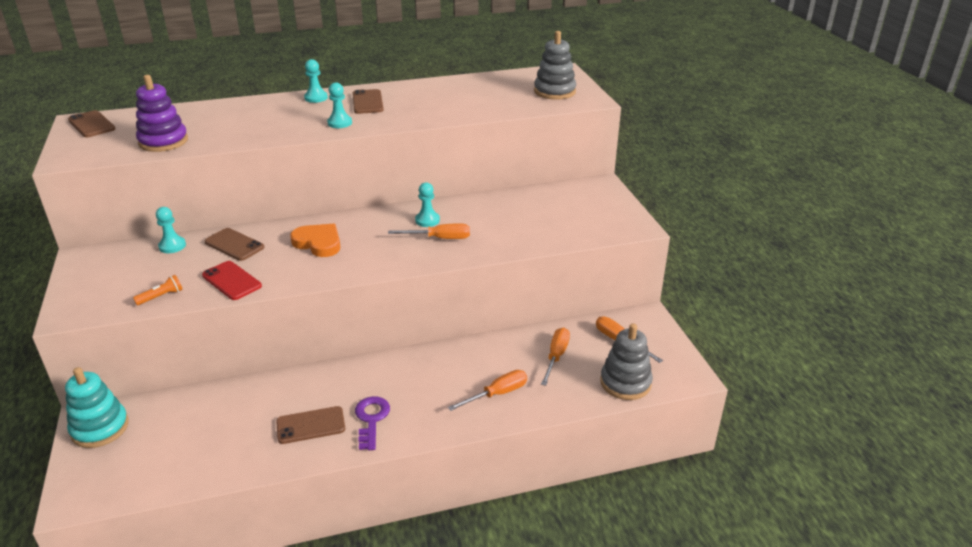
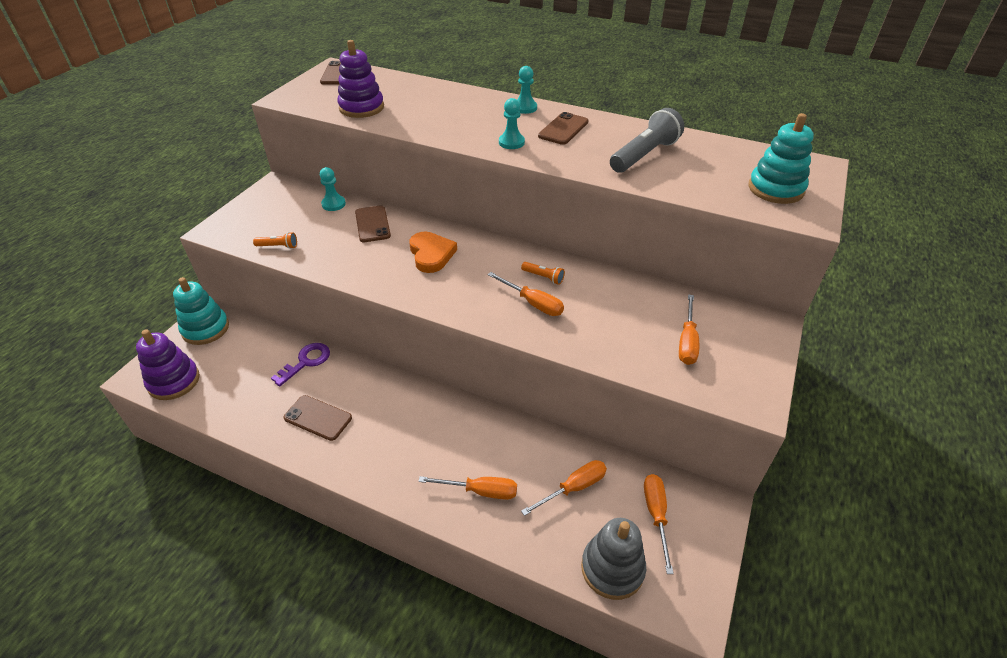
camera: 40 degrees right, 10 degrees up
(122, 481) = (174, 381): none -> purple stacking toy
(232, 281) = (334, 258): red phone -> none
(371, 419) = (361, 443): purple key -> purple key (306, 362)
(427, 220) = (543, 277): turquoise pawn -> orange flashlight
(449, 99) = (644, 155): none -> grey flashlight
(554, 91) = (775, 189): grey stacking toy -> turquoise stacking toy
(565, 215) = (687, 342): none -> orange screwdriver

